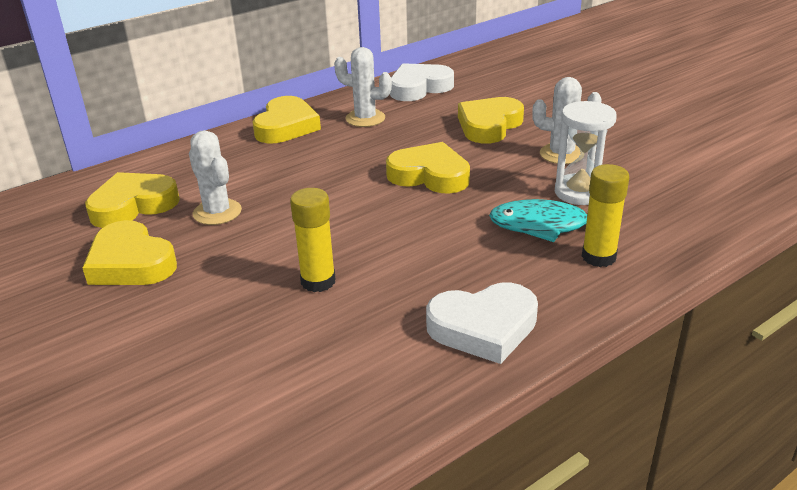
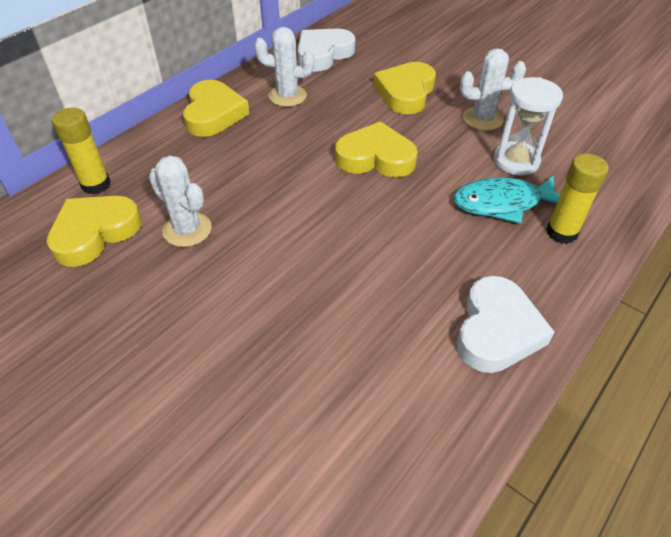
camera: 15 degrees left, 15 degrees up
(131, 263) = (122, 308): yellow heart -> none
(318, 281) = (322, 301): yellow glue stick -> yellow glue stick (96, 184)
(483, 328) = (497, 330): white heart -> white heart turned 45 degrees counterclockwise

